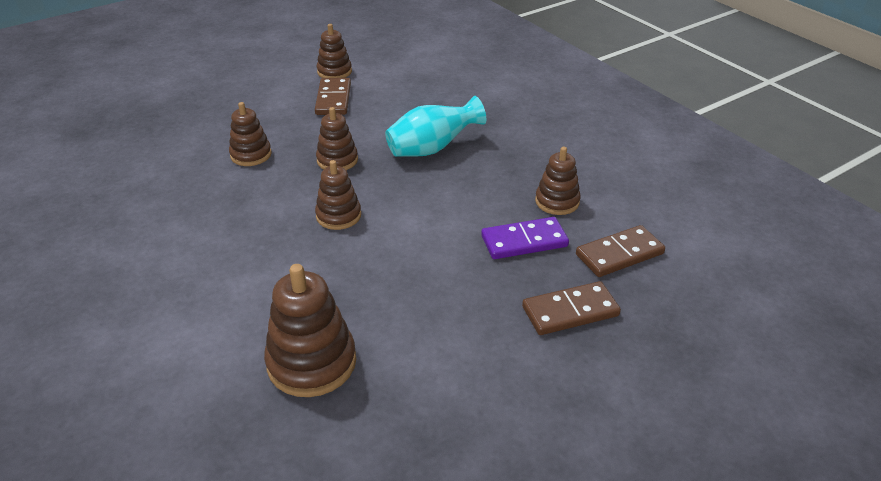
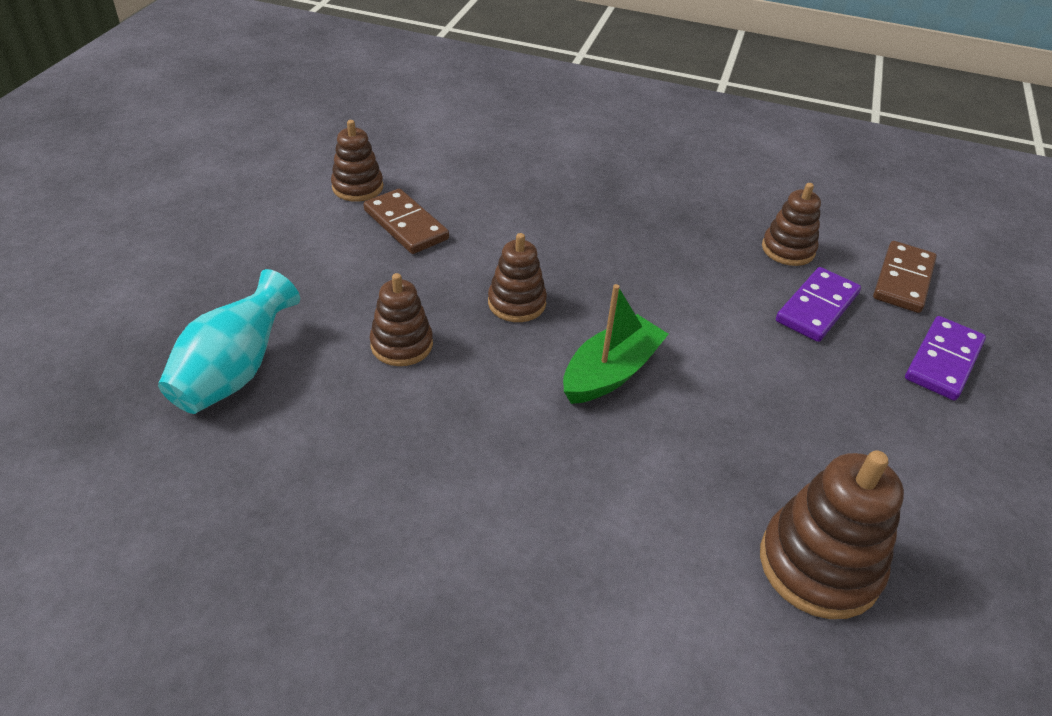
camera: 40 degrees left, 5 degrees up
(338, 216) = (611, 372): brown stacking toy -> green boat
(432, 149) = (599, 242): turquoise vase -> turquoise vase (235, 372)
(570, 311) = (943, 361): brown domino -> purple domino

